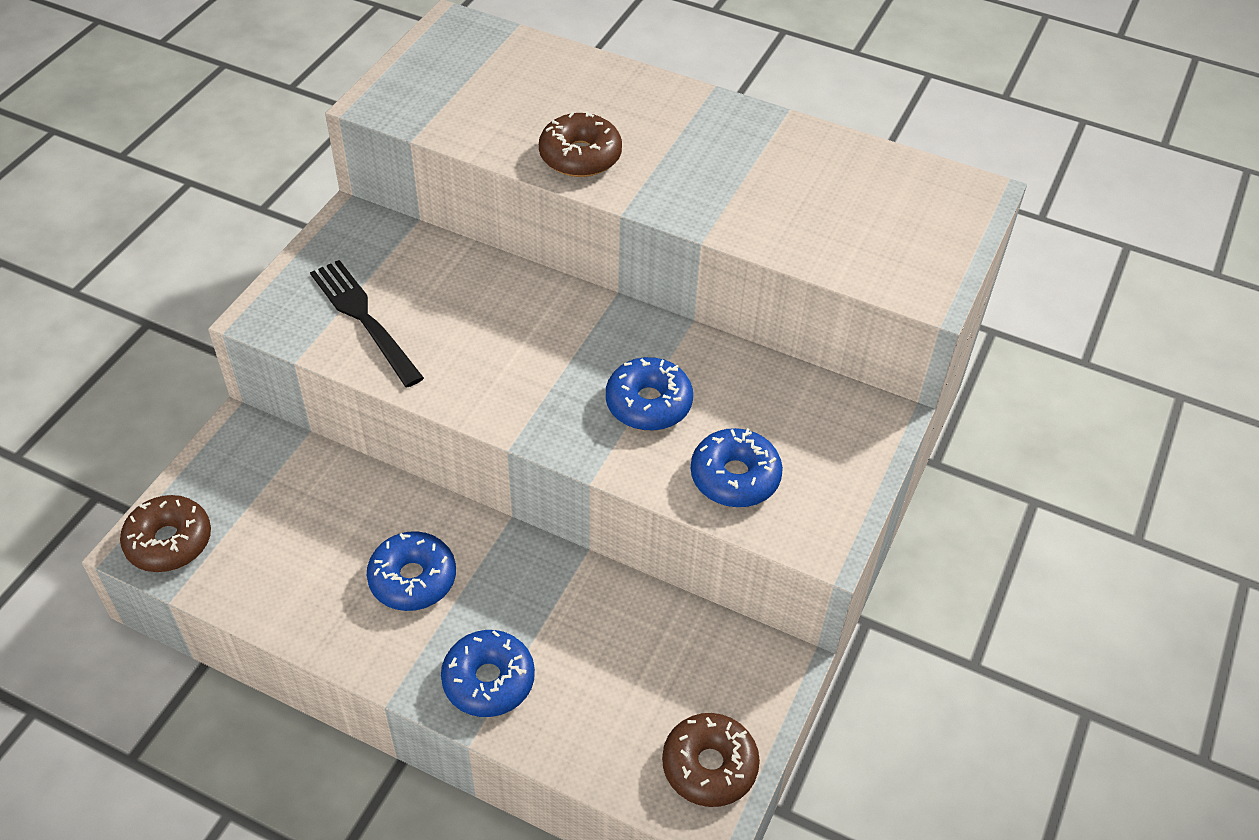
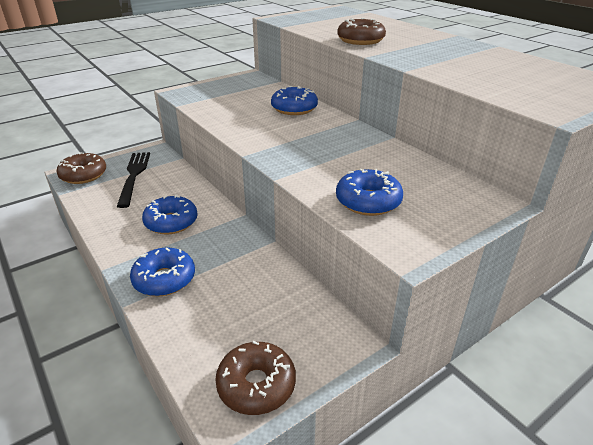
camera: 30 degrees right, 15 degrees down
(363, 318) = (222, 101): black fork -> black fork (134, 175)
(648, 403) = (339, 159): blue donut -> blue donut (294, 108)

